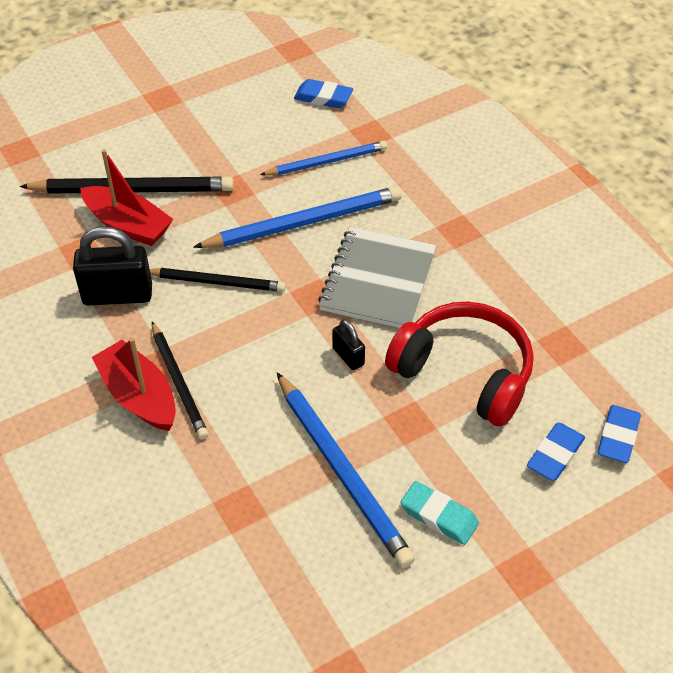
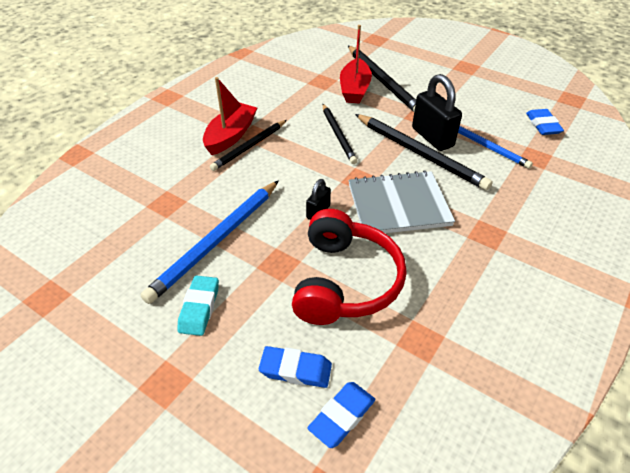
camera: 65 degrees right, 5 degrees down
(117, 295) = (300, 103): black padlock -> black padlock (432, 137)
(303, 222) = (420, 153): blue pencil -> black pencil
(618, 437) = (342, 416): blue eraser -> blue eraser turned 45 degrees counterclockwise

